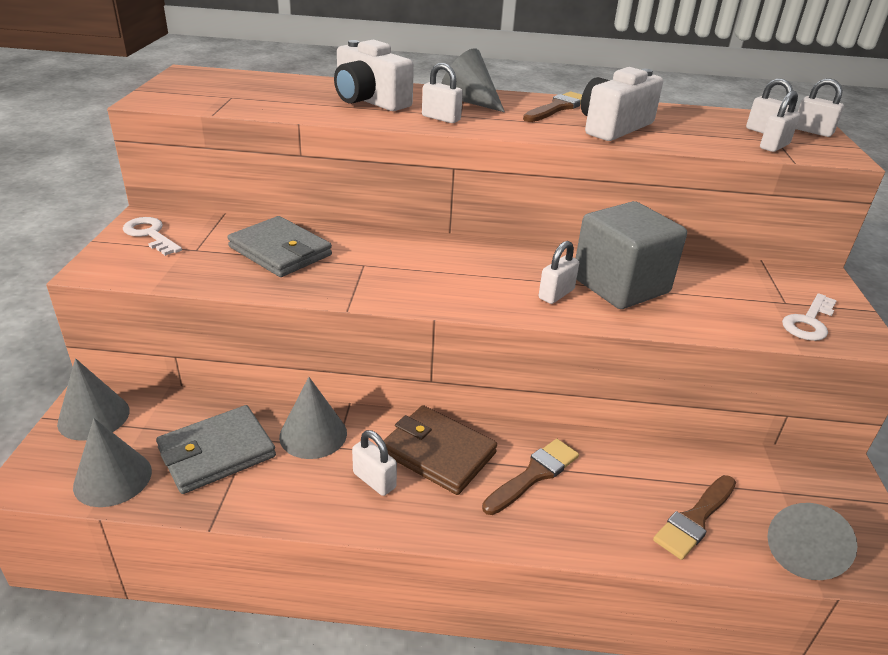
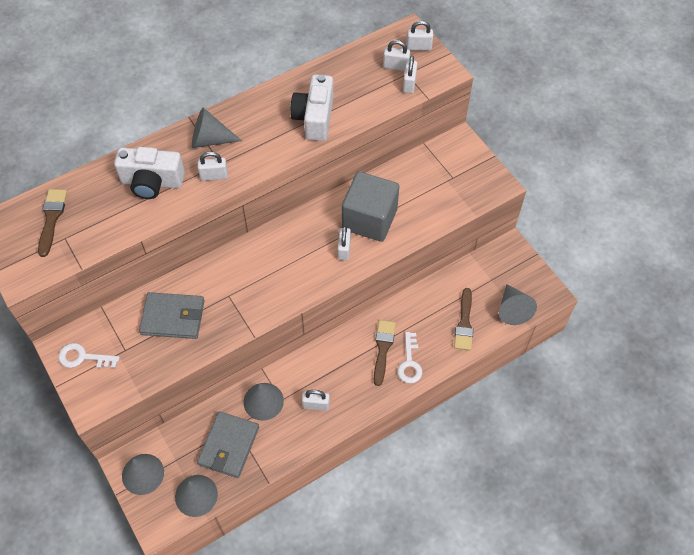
camera: 35 degrees left, 25 degrees up
(438, 453) = (331, 368): brown wallet -> none
(557, 108) = (266, 112): brown brush -> brown brush (52, 218)
(809, 322) = (470, 188): white key -> white key (409, 363)

